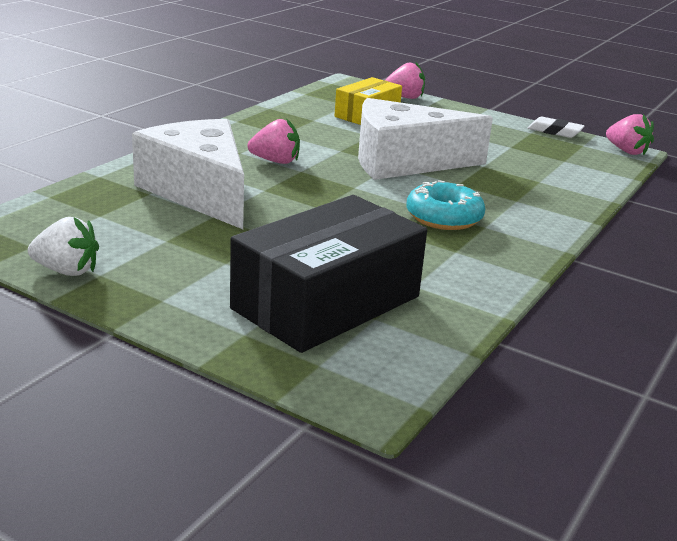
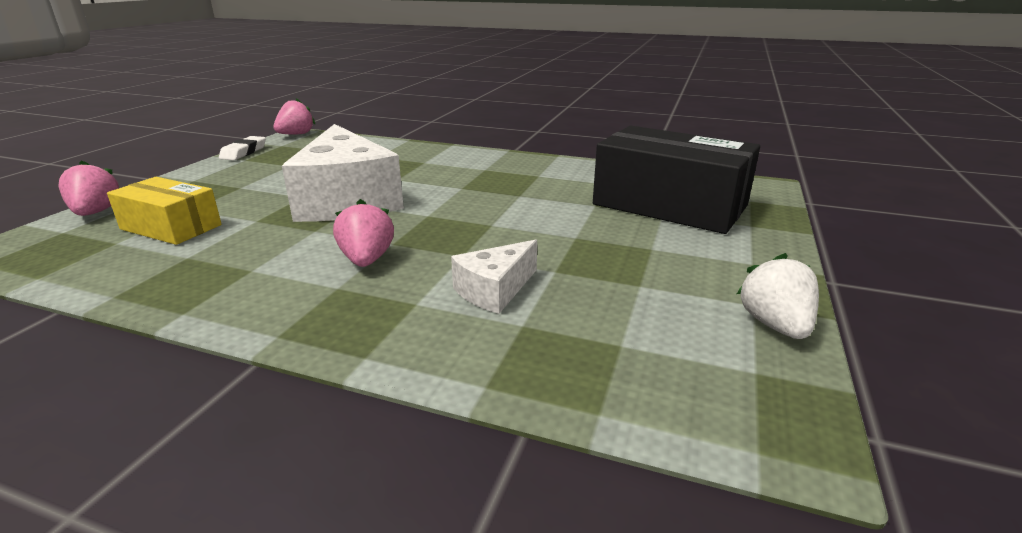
camera: 100 degrees left, 0 degrees up
(199, 192) = (495, 290): white cheese -> white cheese, size x0.48
(444, 217) = (478, 180): turquoise donut -> none

